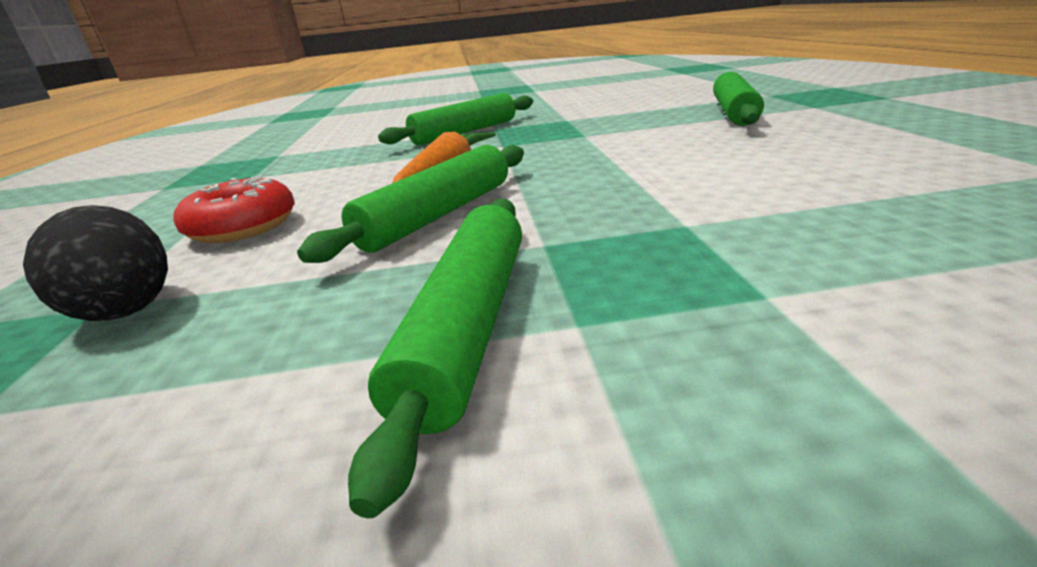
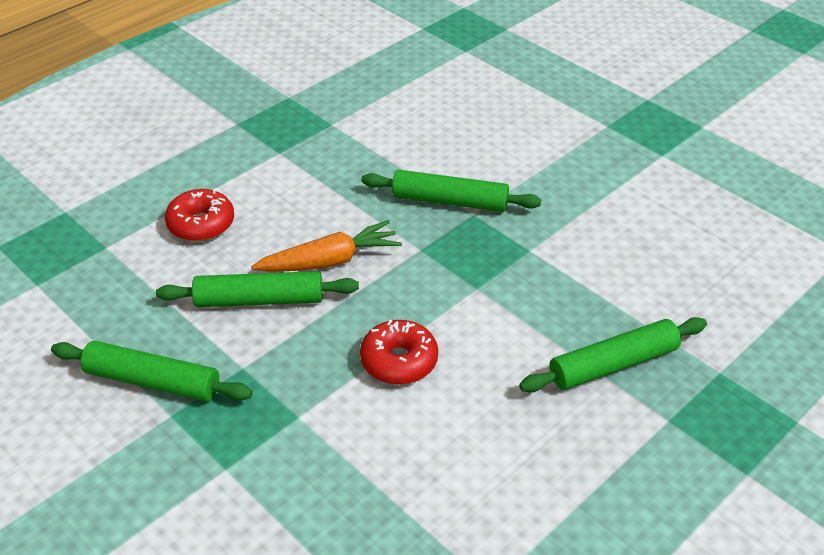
camera: 50 degrees right, 15 degrees up
(126, 307) = (109, 258): black egg -> none
(469, 325) = (153, 381): green rolling pin -> green rolling pin turned 45 degrees clockwise
(645, 167) = (399, 361): none -> red donut

